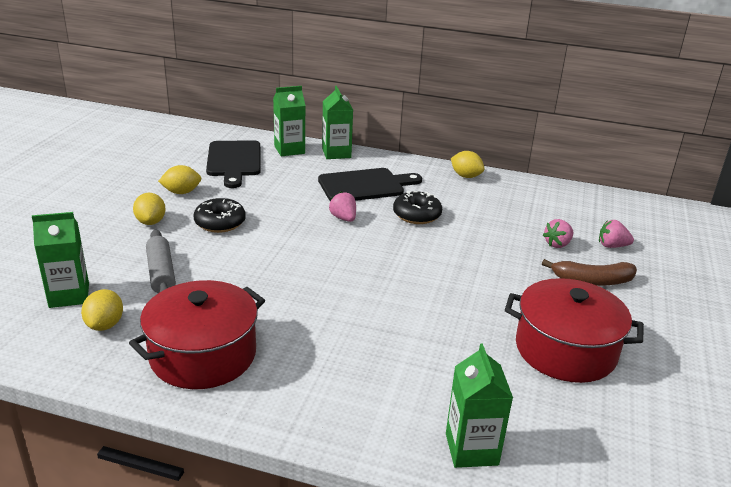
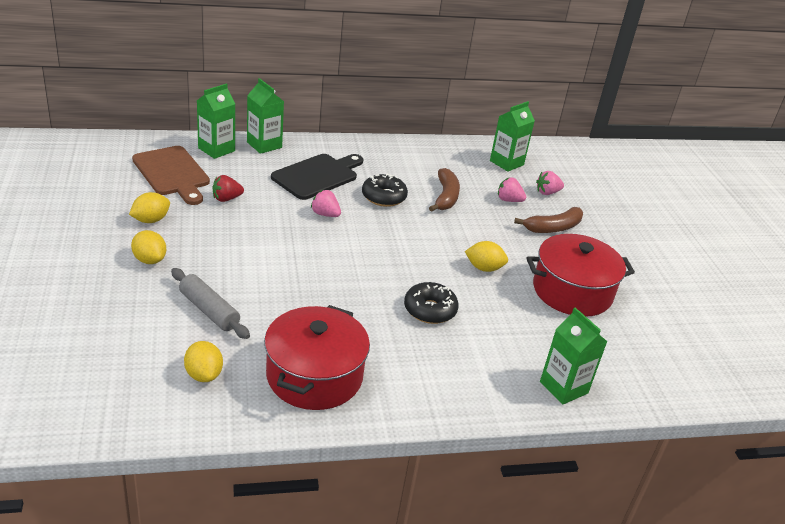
camera: 30 degrees left, 5 degrees up
(69, 295) = (141, 356): green carton -> green carton (506, 163)
(220, 223) = (218, 245): black donut -> black donut (430, 310)
(234, 161) = (172, 173): black cutting board -> brown cutting board
(262, 188) = (226, 199): none -> red strawberry
(466, 176) = (395, 148): yellow lemon -> yellow lemon (484, 268)
(485, 227) = (445, 197): none -> brown banana
(557, 244) = (509, 200): pink strawberry -> pink strawberry turned 90 degrees clockwise

